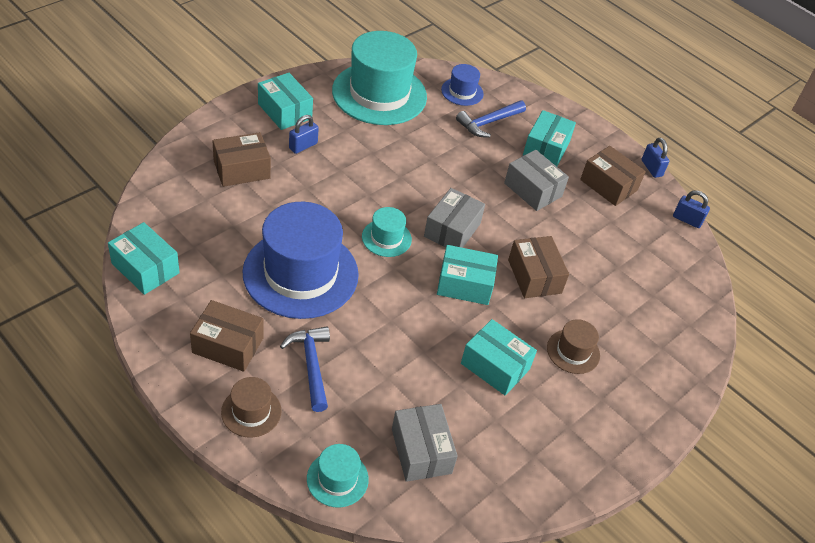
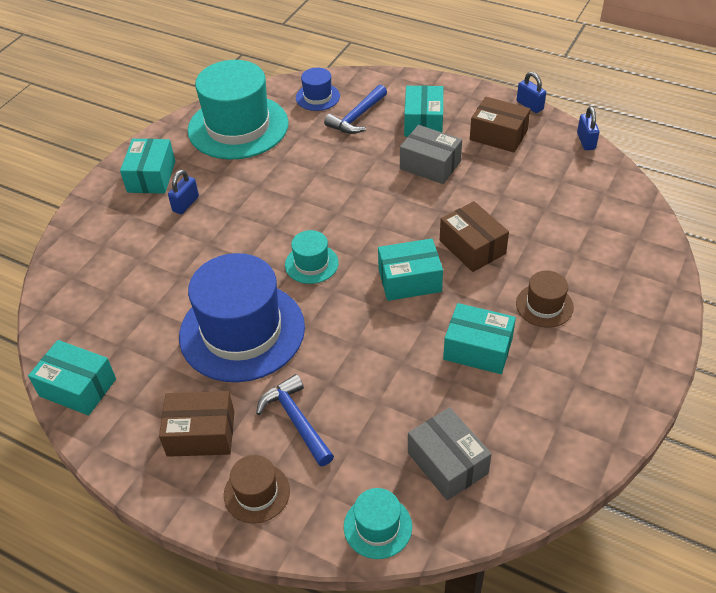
camera: 10 degrees left, 0 degrees up
(242, 169) = (134, 250): brown box -> none
(284, 111) = (151, 176): turquoise box -> turquoise box turned 60 degrees clockwise
(452, 230) = (372, 232): grey box -> none
(687, 220) = (586, 141): blue padlock -> blue padlock turned 75 degrees clockwise

